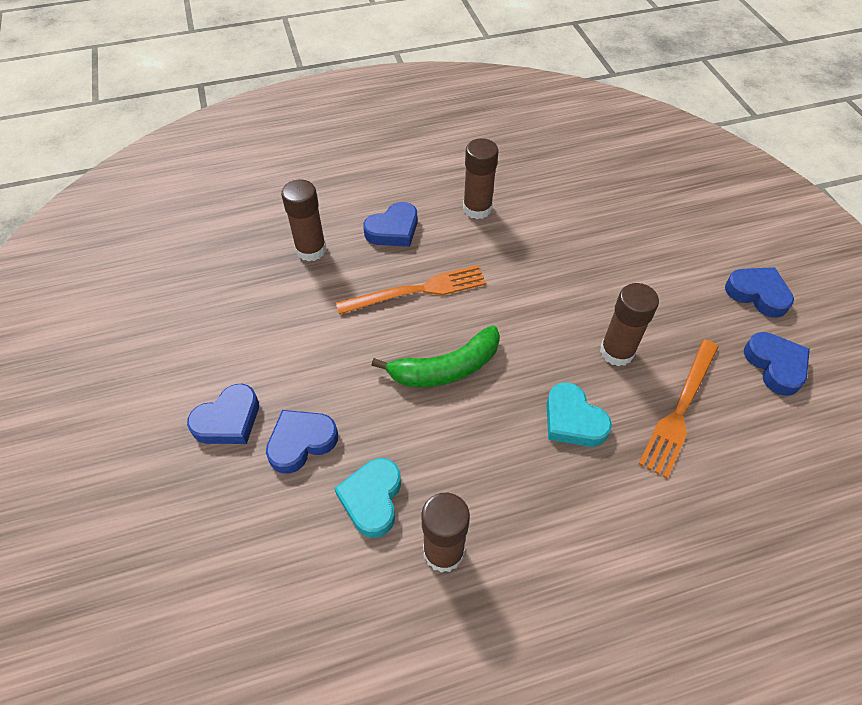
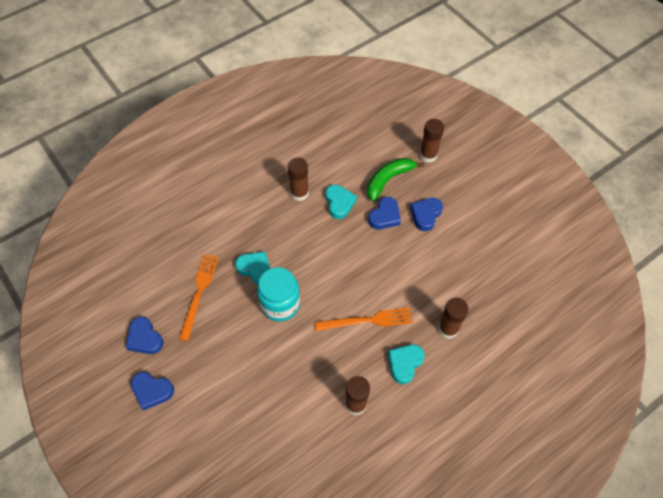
camera: 160 degrees right, 5 degrees up
(393, 230) = (405, 363): blue heart -> turquoise heart
(417, 291) = (367, 320): orange fork -> orange fork turned 150 degrees counterclockwise
(445, 368) = (331, 276): green banana -> green banana (388, 180)
(543, 351) = (280, 304): none -> turquoise jar
(617, 352) = (238, 317): brown glue stick -> brown glue stick (428, 155)

